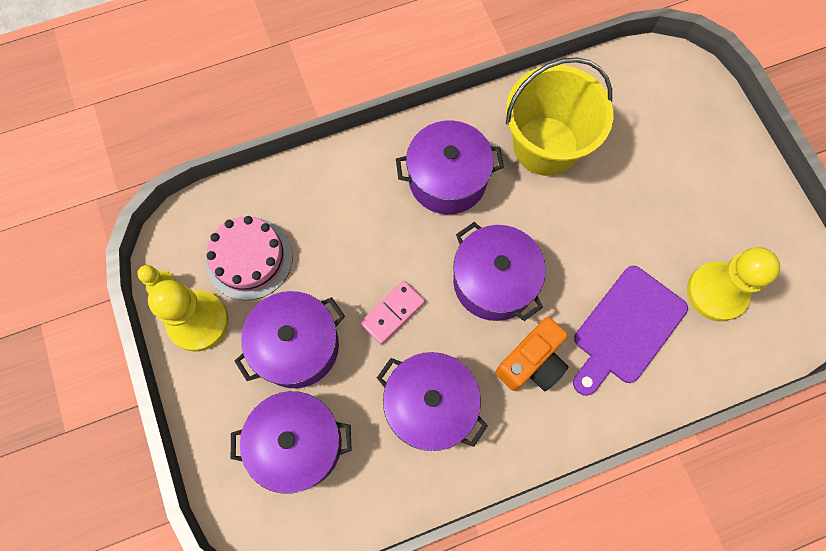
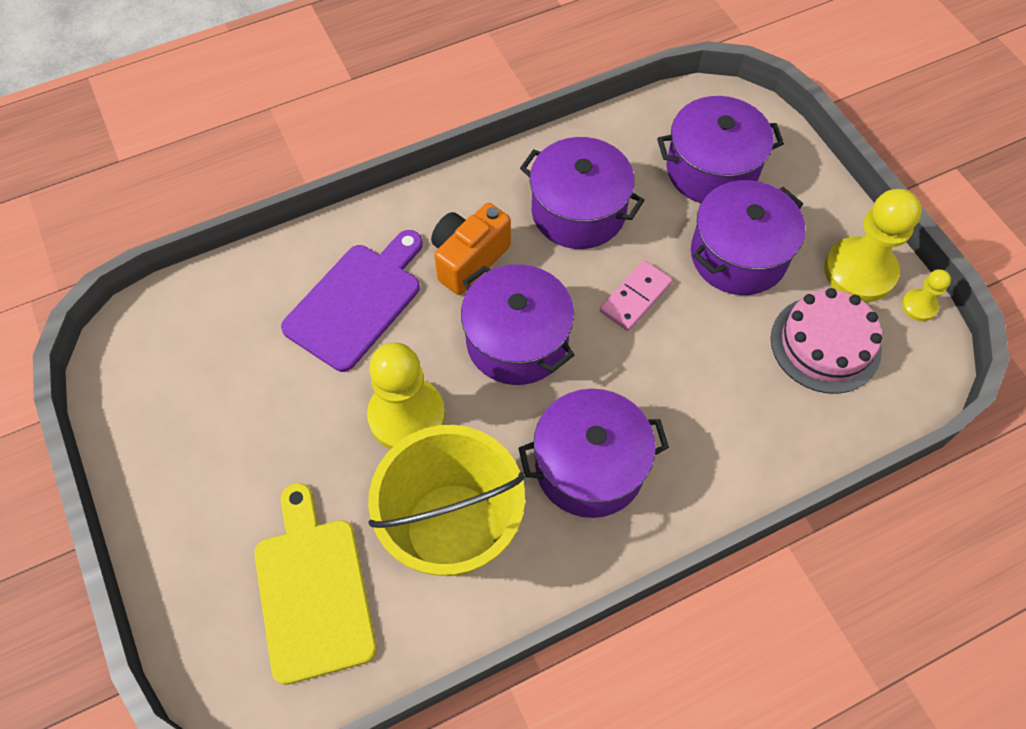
camera: 175 degrees right, 10 degrees down
(637, 115) = (313, 591): none -> yellow cutting board
(716, 292) = (240, 350): yellow pawn -> yellow pawn (407, 416)

